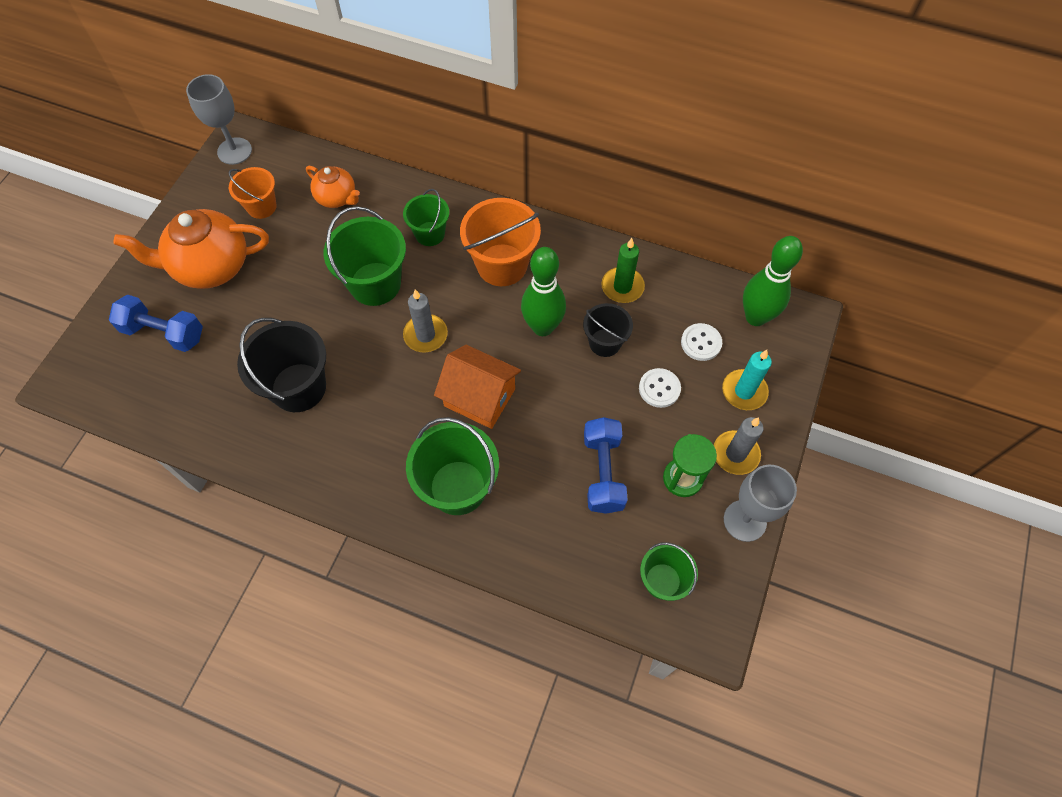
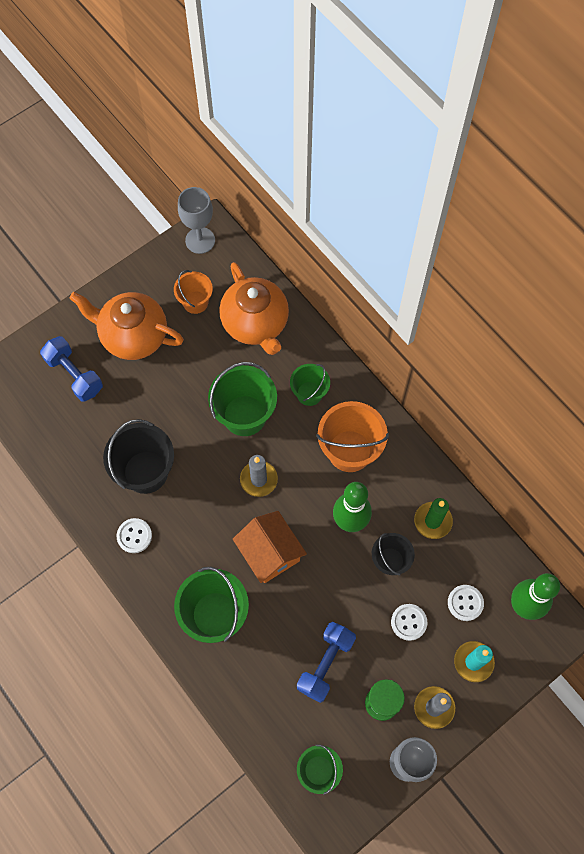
camera: 30 degrees right, 5 degrees up
(322, 456) = (134, 536): none -> white button
(337, 198) = (256, 324): orange teapot -> orange teapot, size x1.80

